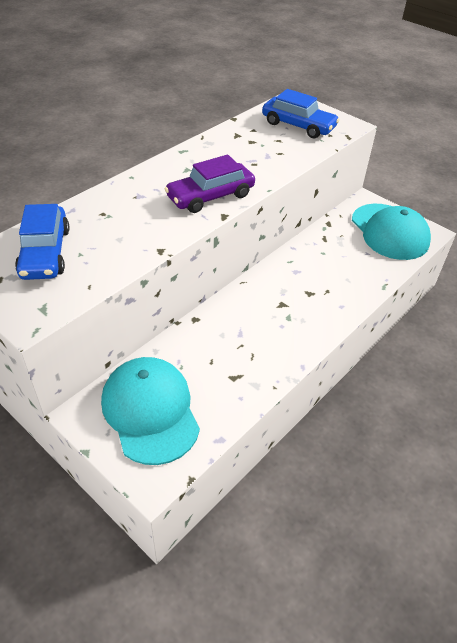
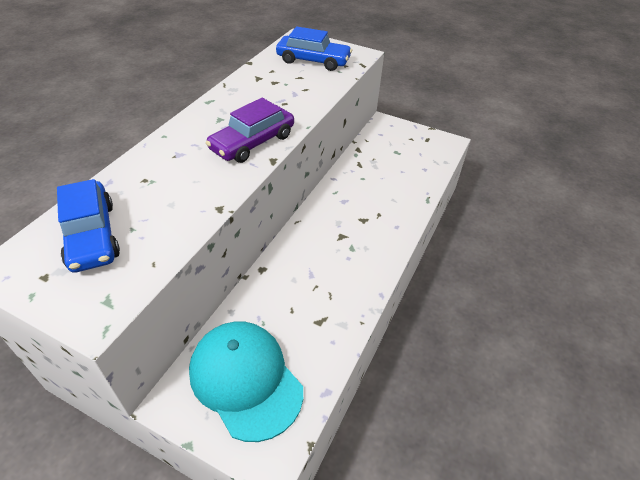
camera: 15 degrees left, 0 degrees up
(389, 232) = (414, 148): turquoise cap -> none

